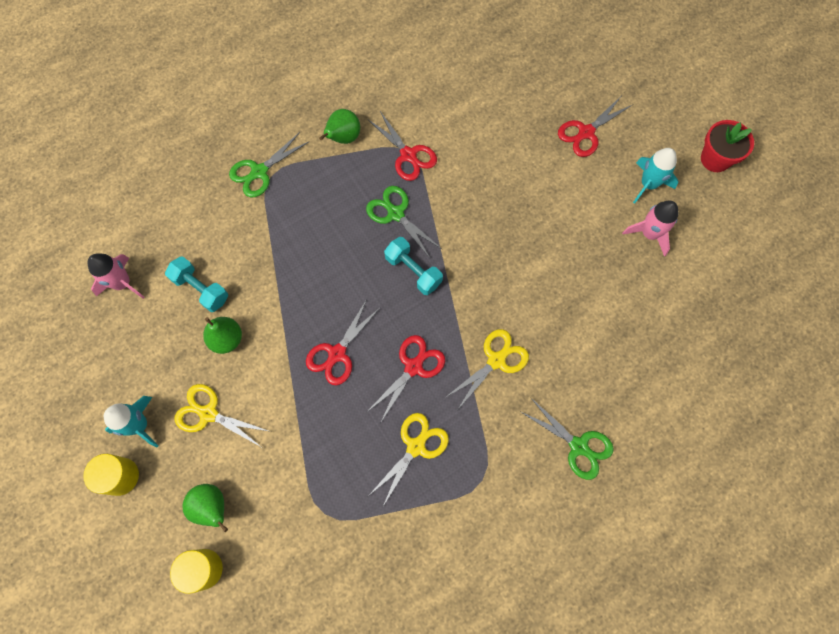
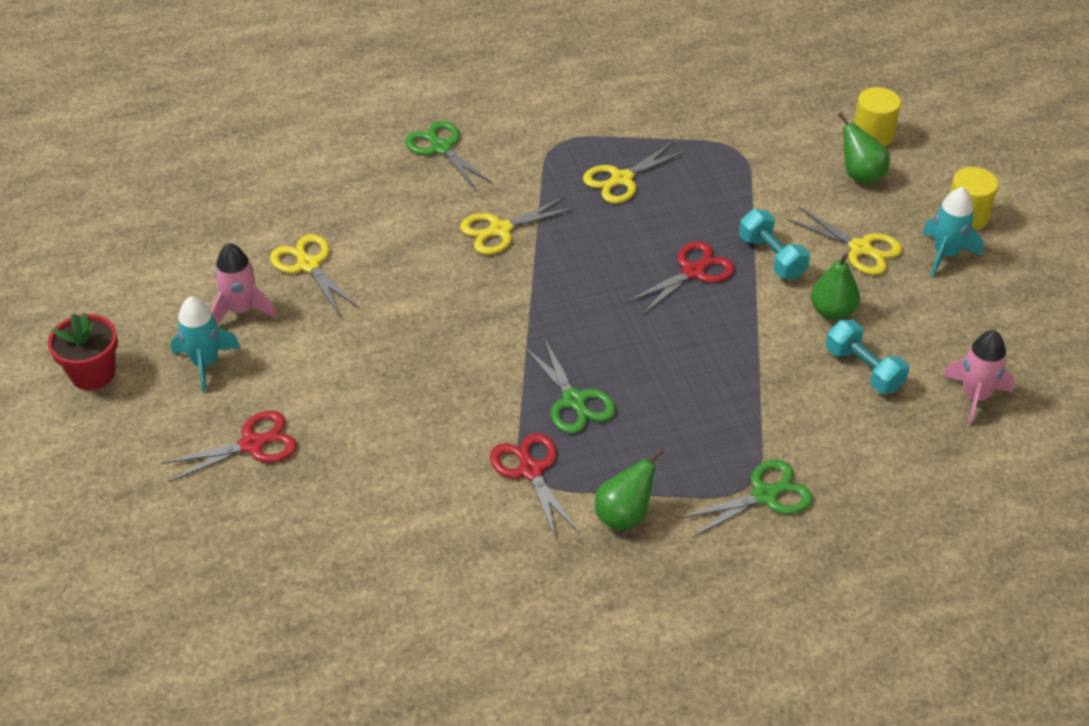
camera: 165 degrees left, 25 degrees down
(413, 271) = (571, 333): turquoise dumbbell -> turquoise dumbbell (772, 257)
(413, 367) = (602, 243): red scissors -> none
(624, 287) = (308, 265): none -> yellow scissors

